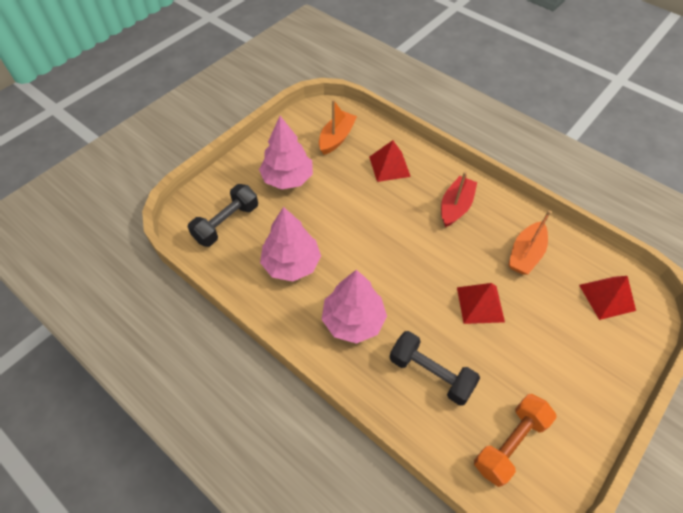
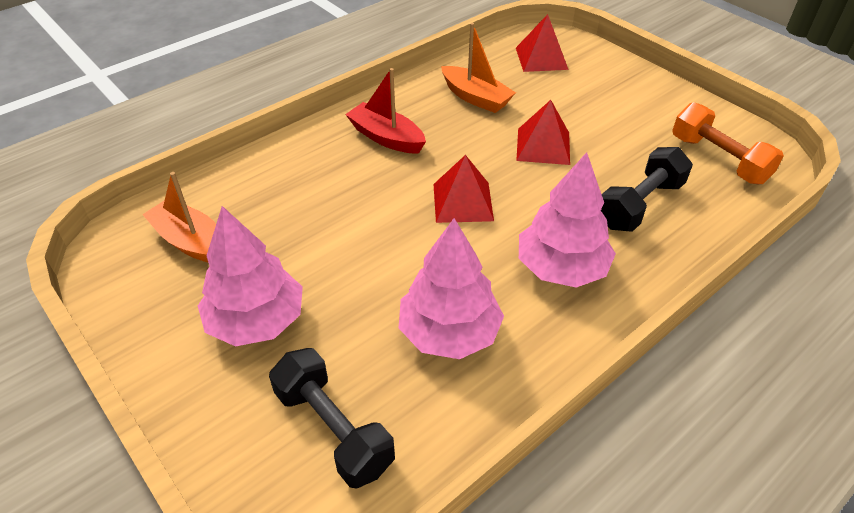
camera: 80 degrees left, 10 degrees down
(389, 166) = (285, 188): red pyramid -> red pyramid (463, 202)

